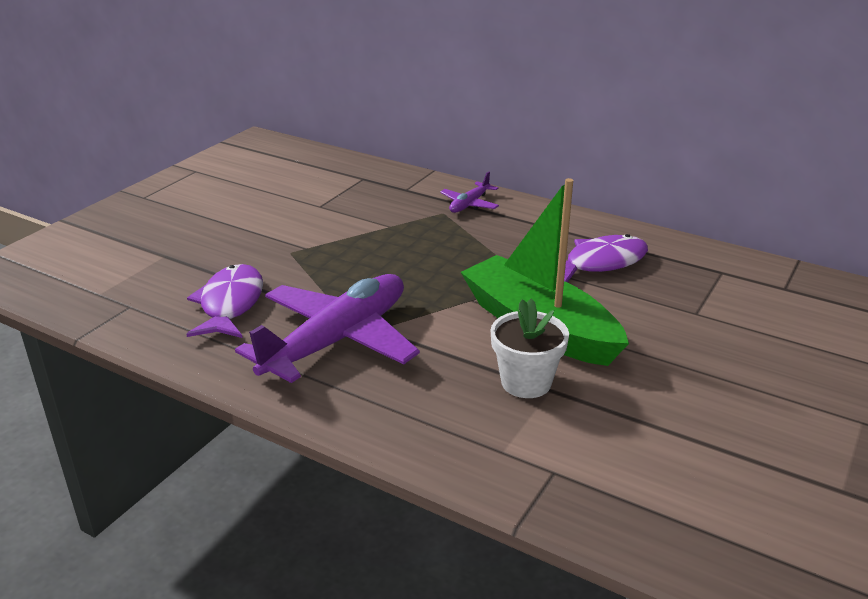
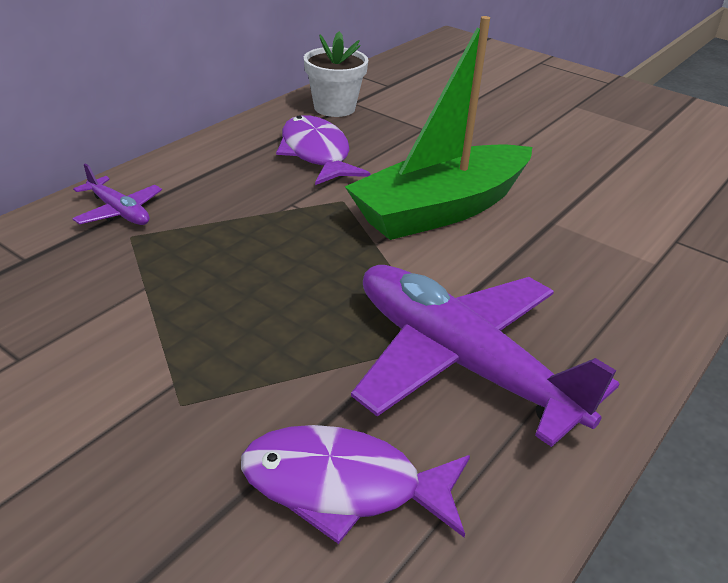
camera: 85 degrees left, 5 degrees up
(526, 382) = (542, 233): white flower pot -> white flower pot (334, 108)

